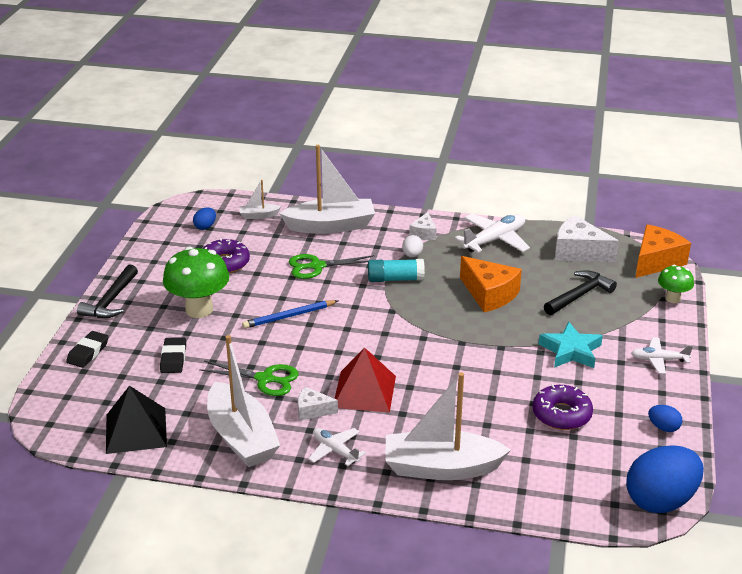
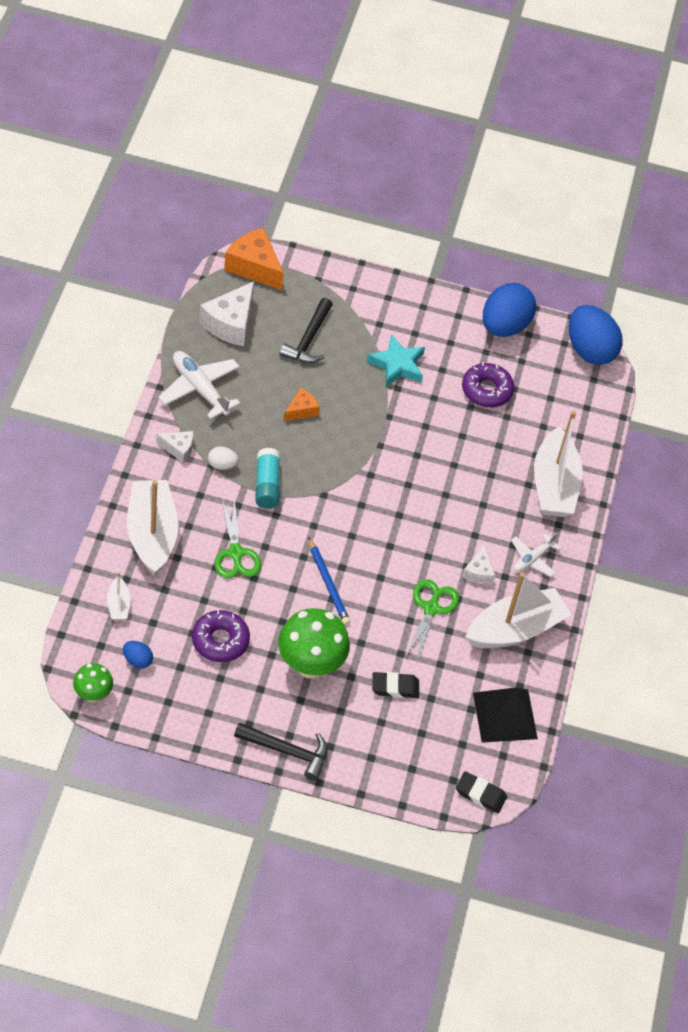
camera: 95 degrees left, 20 degrees up
(88, 352) = (381, 766): black eraser -> black eraser (480, 794)
(364, 391) = (452, 530): red pyramid -> none
(489, 294) = (301, 410): orange cheese -> orange cheese, size x0.55
(579, 295) = (308, 339): black hammer -> black hammer turned 120 degrees counterclockwise
(659, 360) = (413, 306): white plane -> none
(663, 427) = (504, 326): blue egg -> blue egg, size x2.25
(672, 299) = (319, 271): green mushroom -> green mushroom (93, 694)

